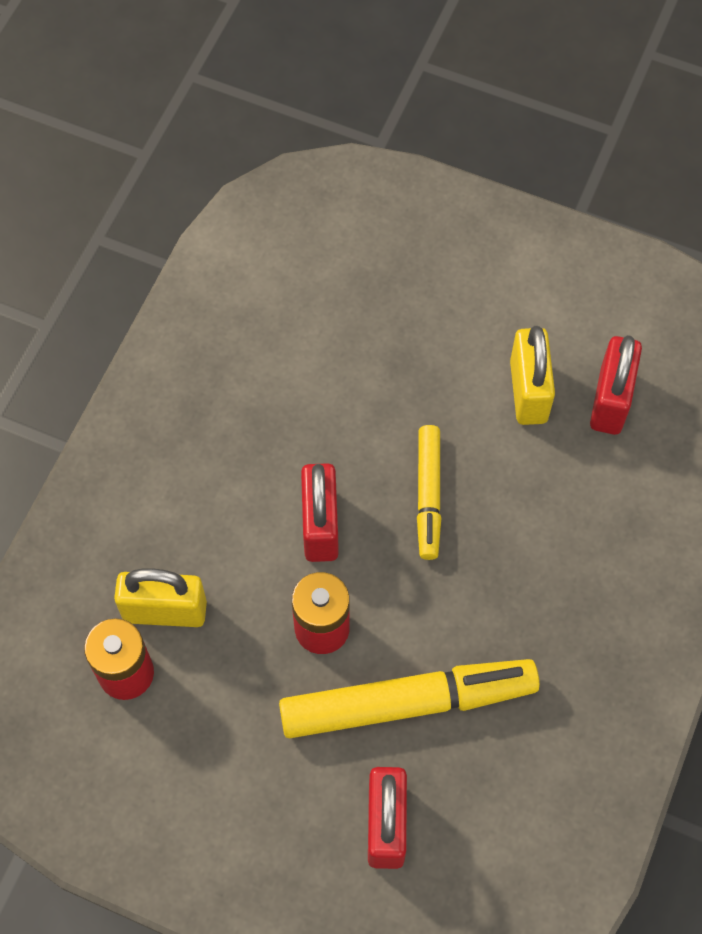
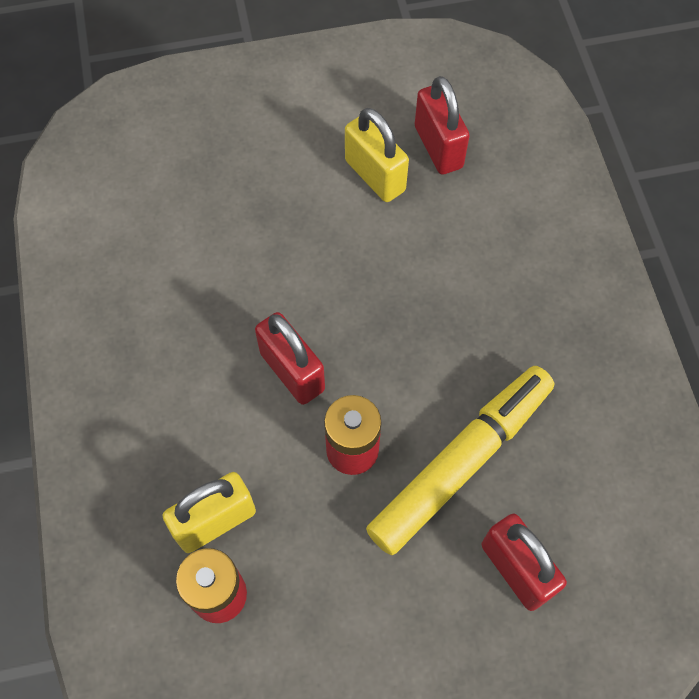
camera: 35 degrees left, 0 degrees up
(428, 495) = (358, 296): yellow marker -> none

